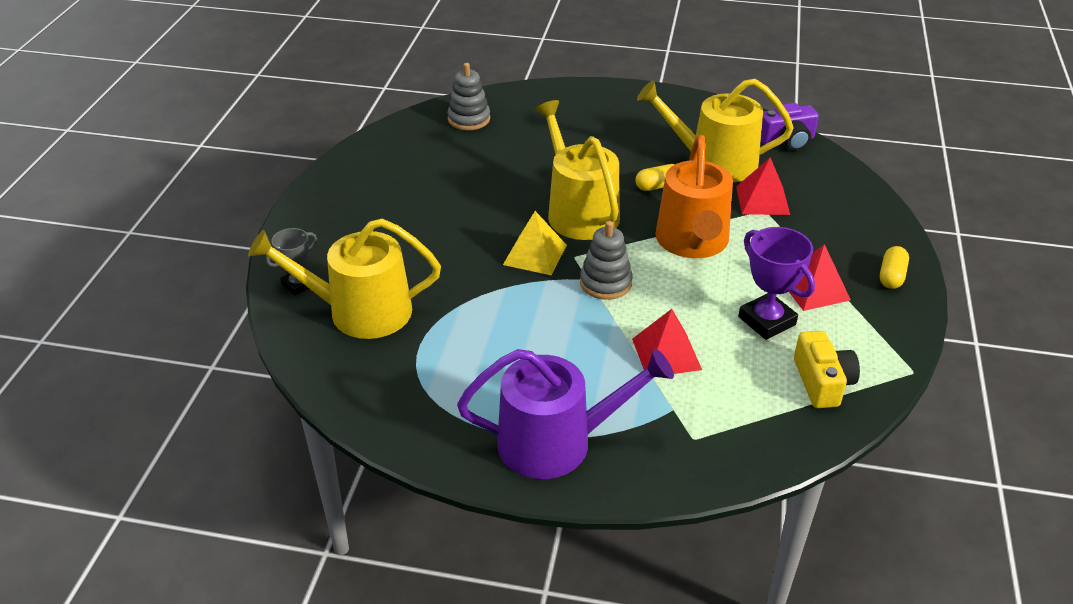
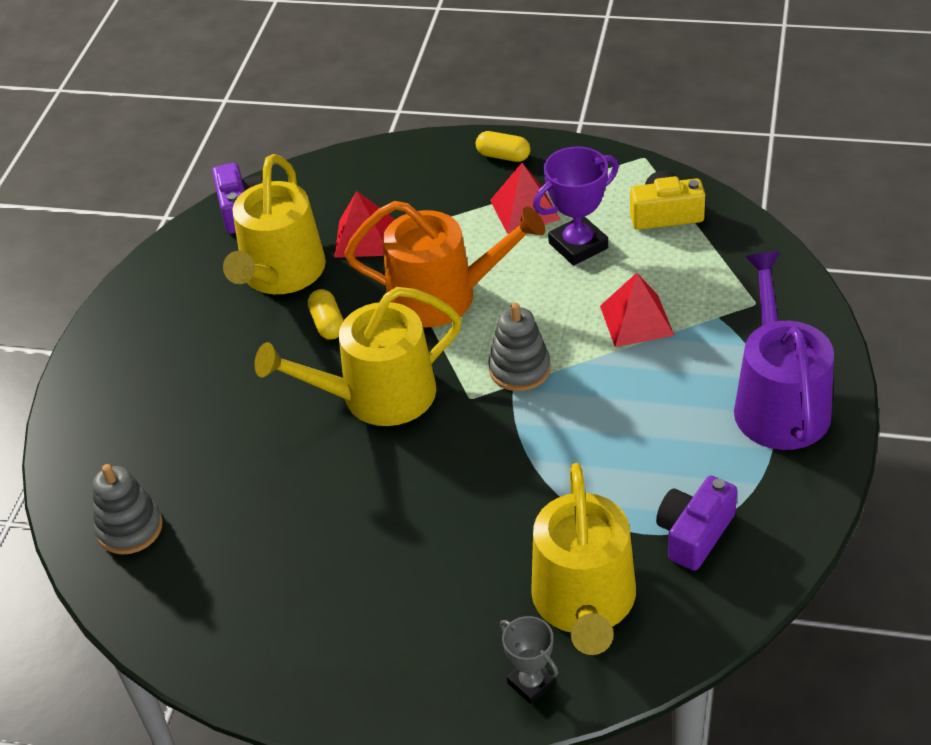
camera: 85 degrees left, 5 degrees up
(412, 374) = (694, 534): none -> purple camera
(535, 254) = (465, 435): yellow pyramid -> none

